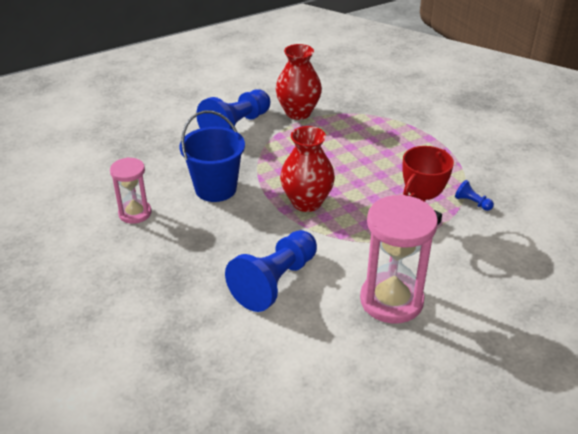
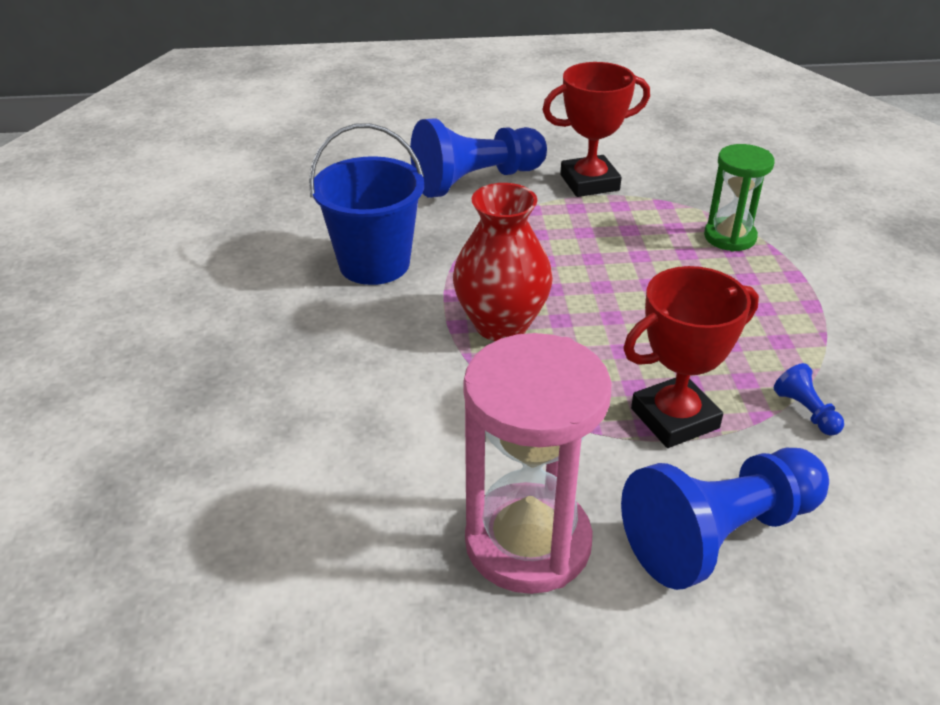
camera: 25 degrees right, 0 degrees up
(135, 213) = (231, 267): pink hourglass -> none
(275, 282) = (352, 439): blue pawn -> blue pawn (720, 535)
(298, 112) = (589, 182): red vase -> red trophy
(387, 125) = (729, 237): none -> green hourglass

